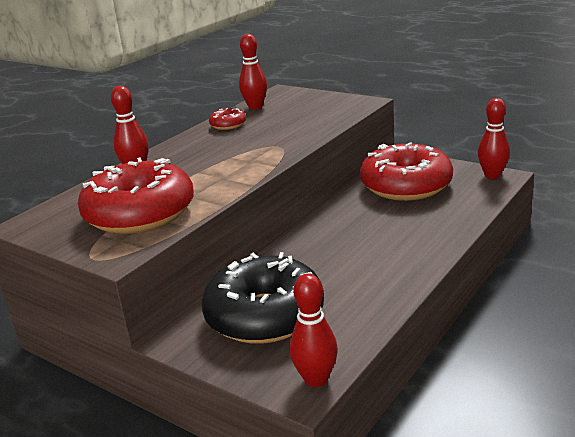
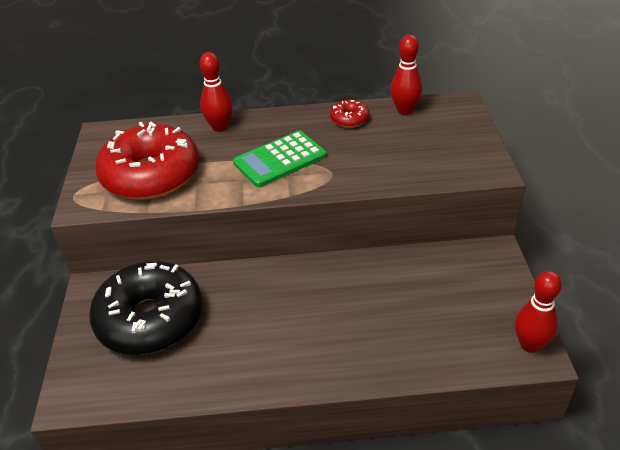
camera: 50 degrees right, 15 degrees up
(226, 159) = (280, 159): none -> green calculator
(316, 379) = (86, 399): red bowling pin -> none
(406, 186) = (438, 287): red donut -> none

